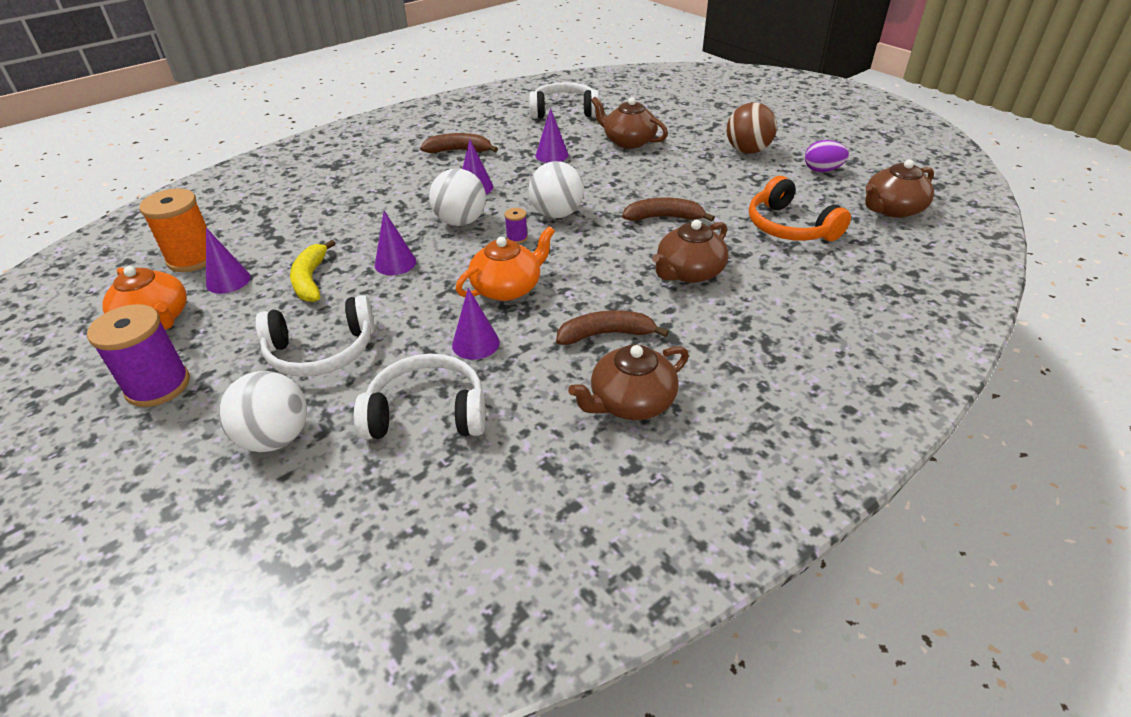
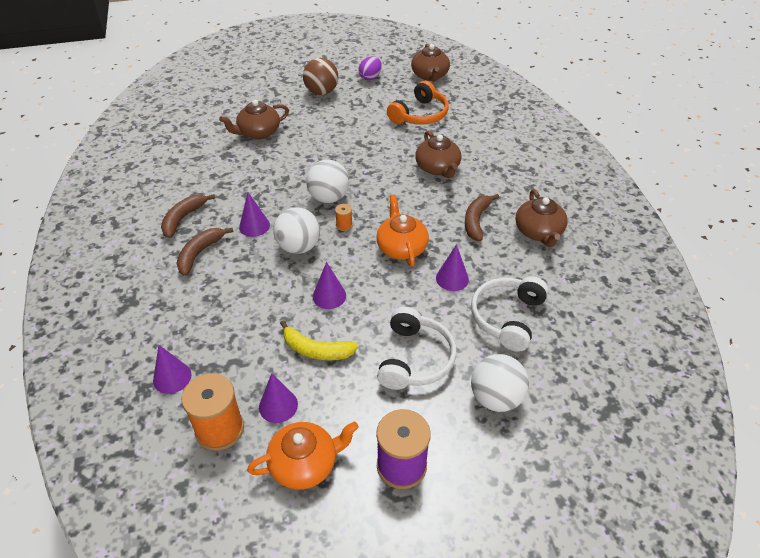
camera: 65 degrees left, 5 degrees up
(517, 238) = (344, 225): purple spool -> orange spool
(552, 155) = (242, 173): purple cone -> purple cone (172, 377)
(564, 111) = (176, 144): white headphones -> none
(663, 217) = (372, 155): brown banana -> brown banana (199, 253)
(789, 227) = (420, 115): orange headphones -> orange headphones turned 45 degrees counterclockwise

